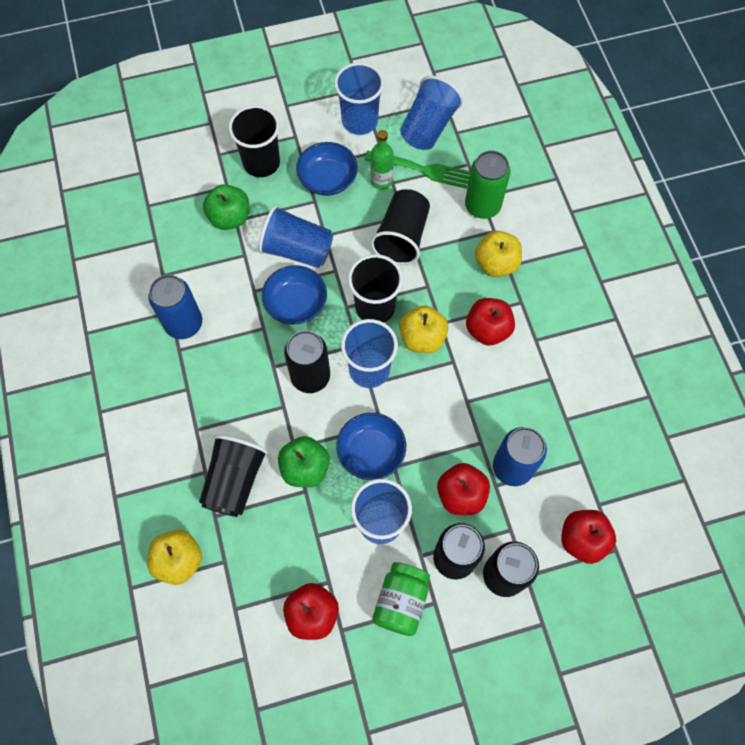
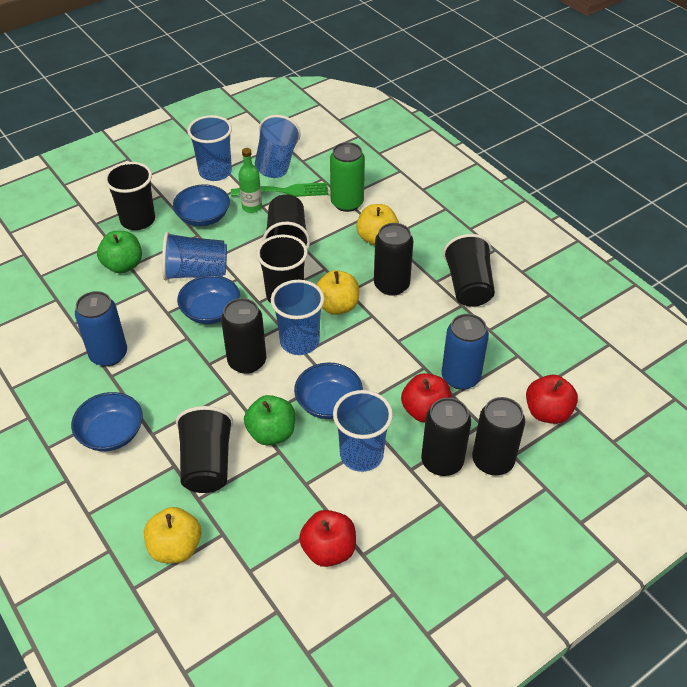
camera: 20 degrees left, 20 degrees down
(160, 416) = (111, 433): none -> blue bowl
(401, 601) = (409, 512): green jar -> none
(487, 329) = (391, 285): red apple -> black can
(567, 357) = (468, 286): none -> black cup

